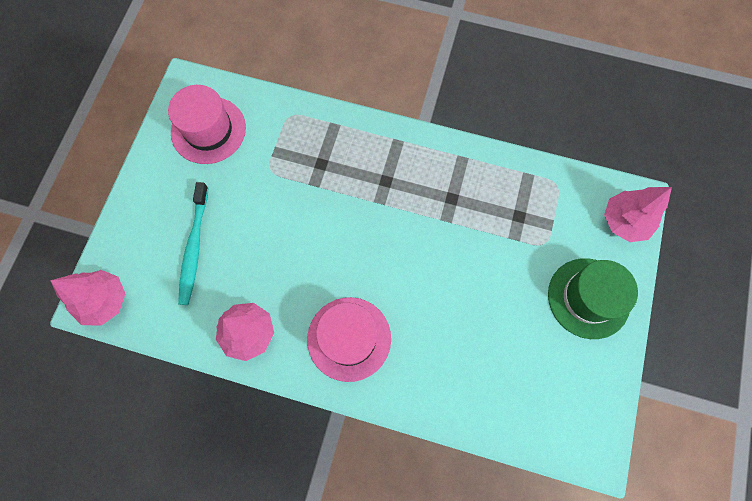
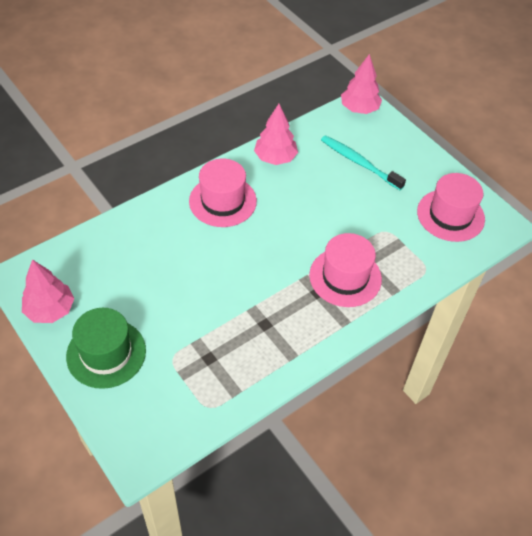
camera: 125 degrees right, 20 degrees down
(351, 170) = (345, 277): none -> pink hat
(624, 221) = (132, 431): pink tree -> pink tree (50, 310)

